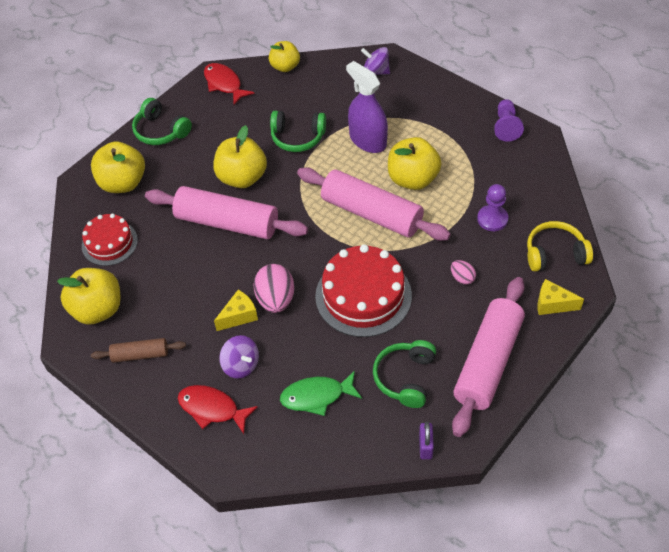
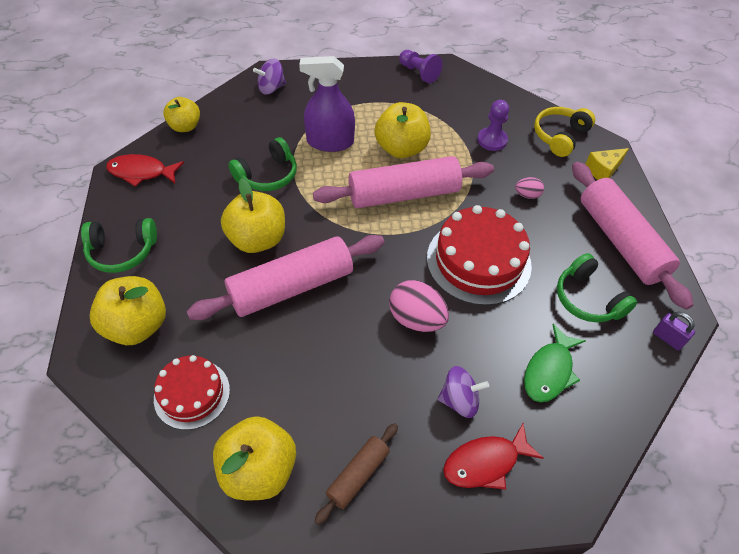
camera: 50 degrees left, 0 degrees up
(239, 316) = (403, 359): yellow cheese -> none

